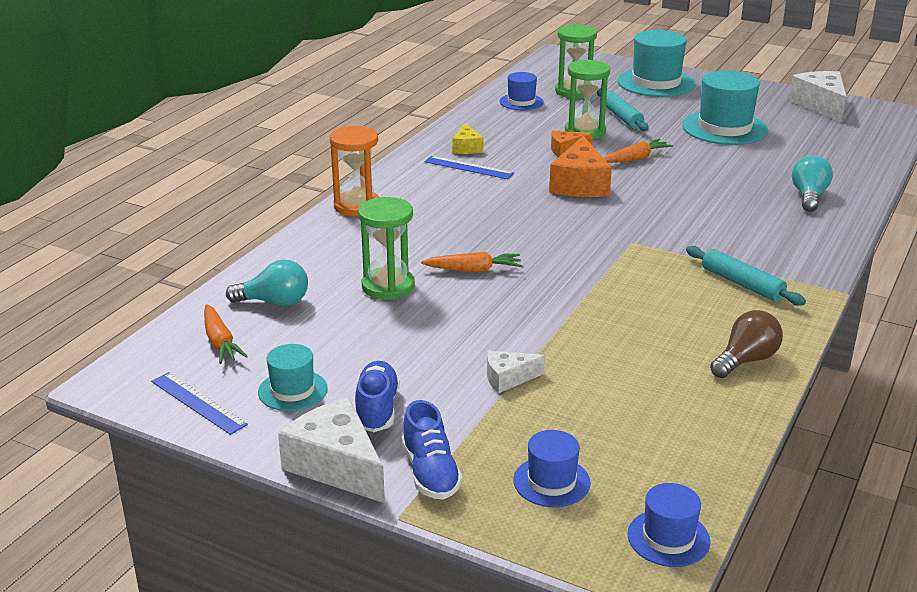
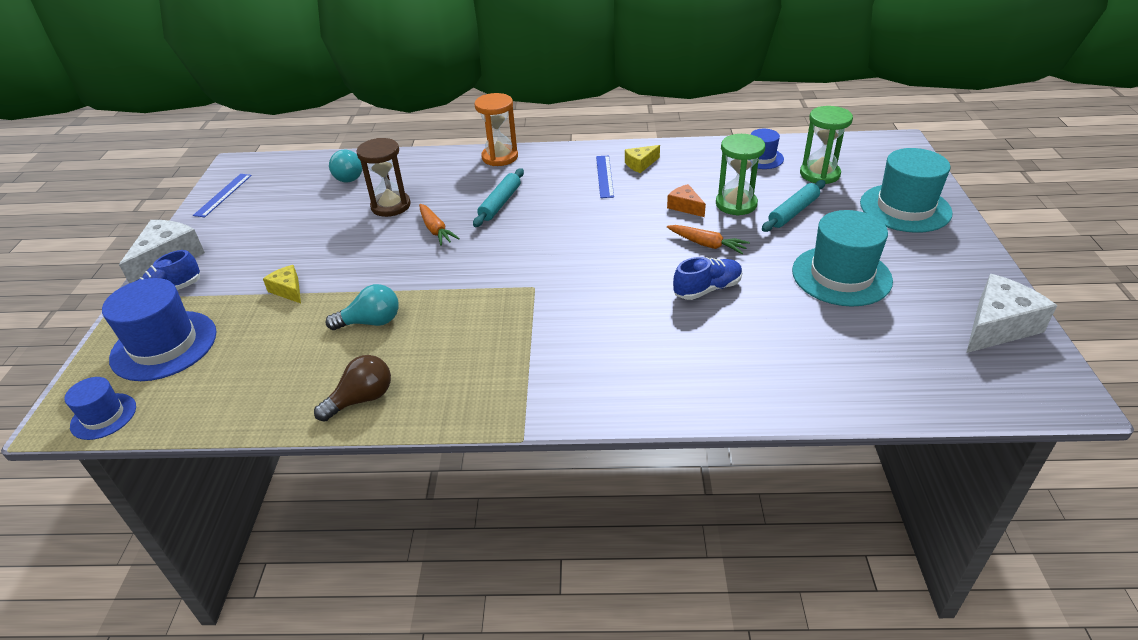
camera: 65 degrees right, 10 degrees up
(220, 342) = (291, 177): orange carrot -> none
(292, 390) = (246, 218): turquoise hat -> none
(377, 409) = (233, 253): blue shoe -> blue shoe (707, 289)
(388, 286) = (391, 206): green hourglass -> brown hourglass
(508, 378) = (288, 290): white cheese -> yellow cheese
(551, 482) = (164, 345): blue hat -> blue hat, size x1.82
(580, 184) = (623, 232): orange cheese -> none
(742, 284) = (498, 366): turquoise rolling pin -> turquoise rolling pin (500, 203)
(745, 360) = (361, 399): brown light bulb -> brown light bulb turned 60 degrees counterclockwise
(809, 196) = (727, 369): turquoise light bulb -> turquoise light bulb (371, 322)

